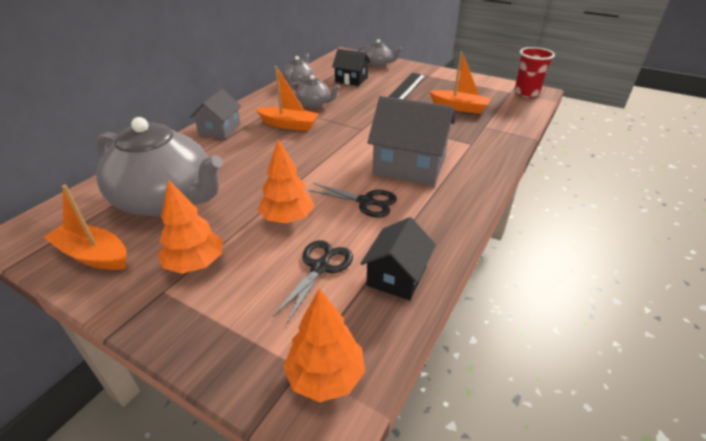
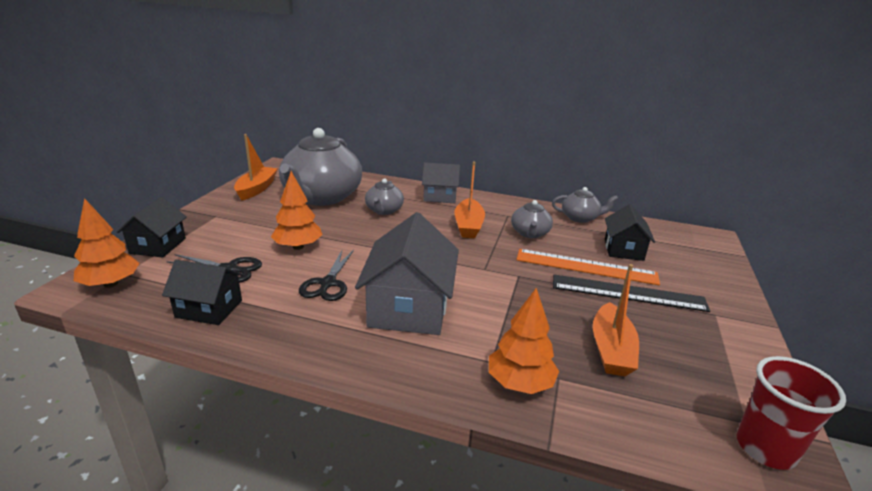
camera: 75 degrees right, 10 degrees down
(195, 263) = (242, 220): orange tree -> orange tree (520, 383)
(231, 343) = (158, 246): none -> black house
(369, 95) = (586, 267): none -> orange ruler
(378, 64) = (704, 265): grey teapot -> grey teapot (384, 210)

